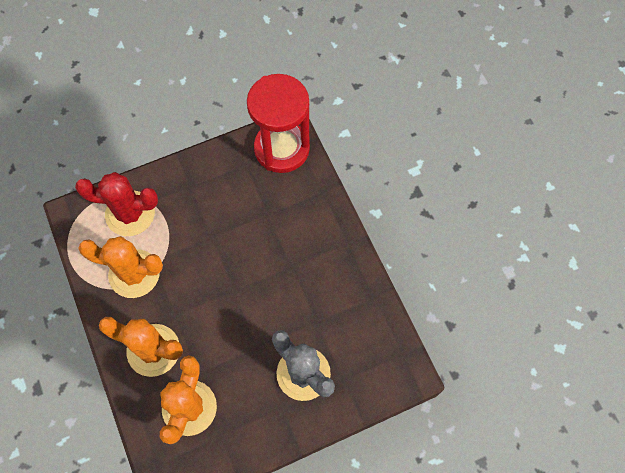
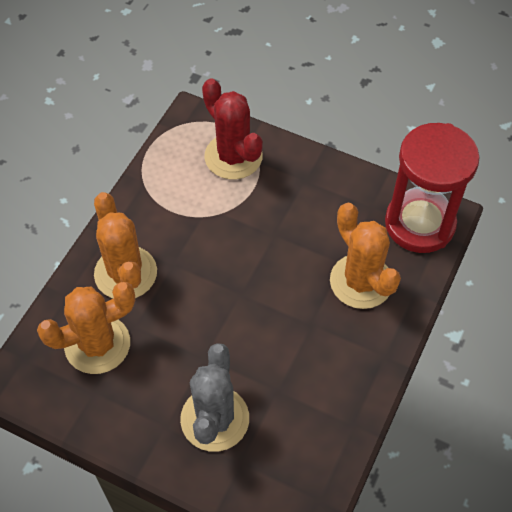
camera: 50 degrees right, 10 degrees down
(134, 274) = (181, 203): orange cactus -> orange cactus (361, 281)

